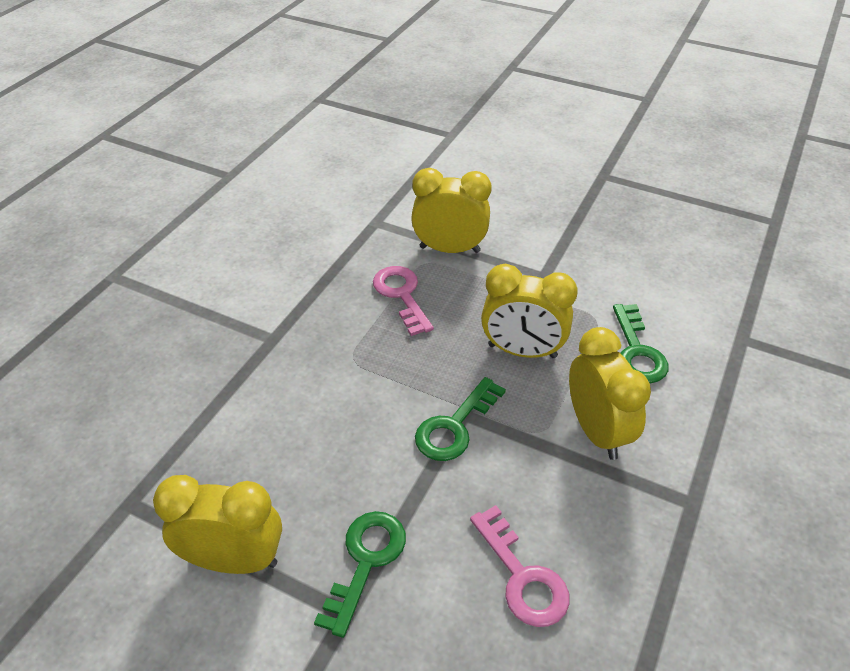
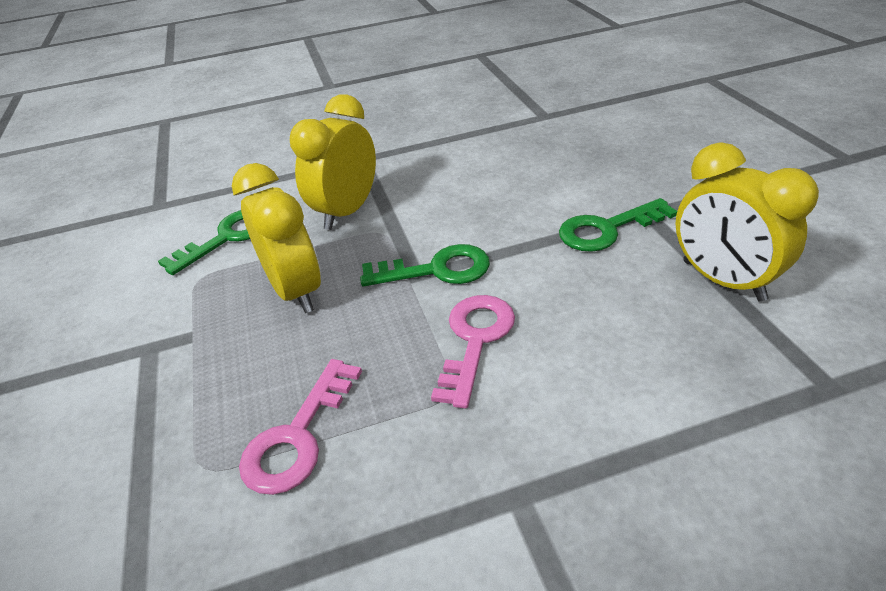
camera: 130 degrees left, 5 degrees down
(449, 249) = (150, 464): yellow clock -> none
(522, 576) = (508, 177): pink key -> pink key (475, 340)

